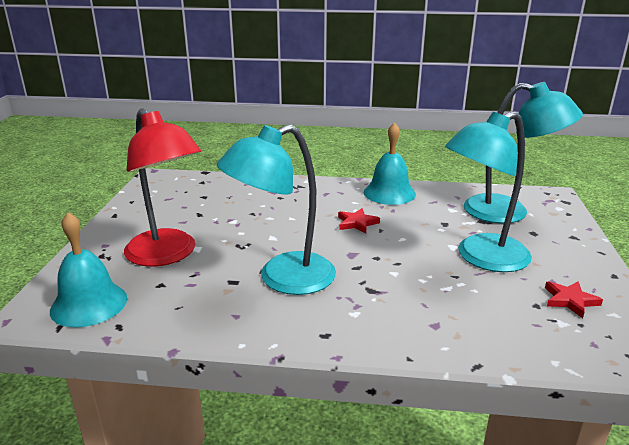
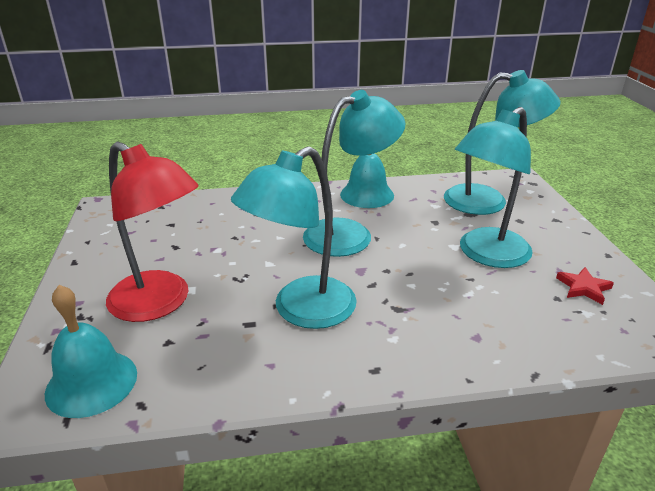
camera: 15 degrees left, 5 degrees up
(357, 223) = (350, 233): red star -> turquoise lamp

